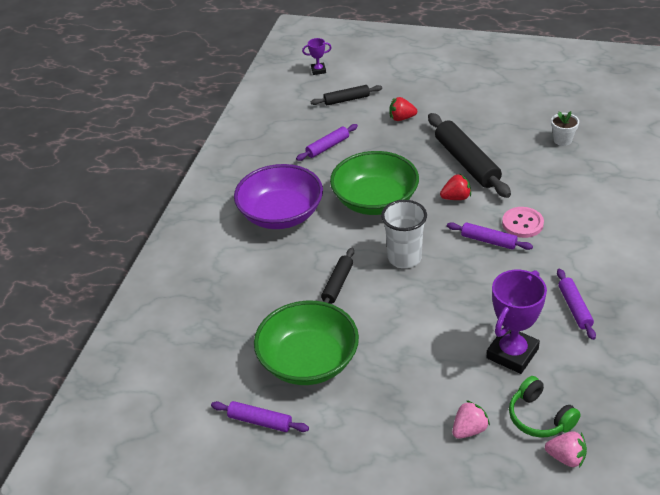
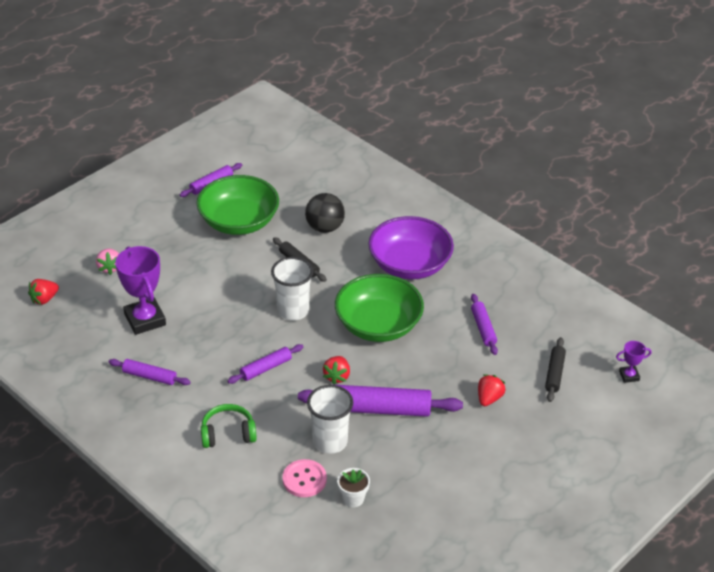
camera: 115 degrees right, 0 degrees up
(269, 291) = (325, 227): none -> black ball
(318, 70) = (629, 376): purple trophy -> purple trophy turned 60 degrees clockwise
(467, 162) = (379, 409): black rolling pin -> purple rolling pin
(522, 223) = (266, 400): pink button -> pink button (304, 479)
(525, 172) = (330, 441): none -> white cup
(539, 417) = (83, 304): green headphones -> green headphones (228, 433)
(566, 458) = (44, 299): pink strawberry -> red strawberry

